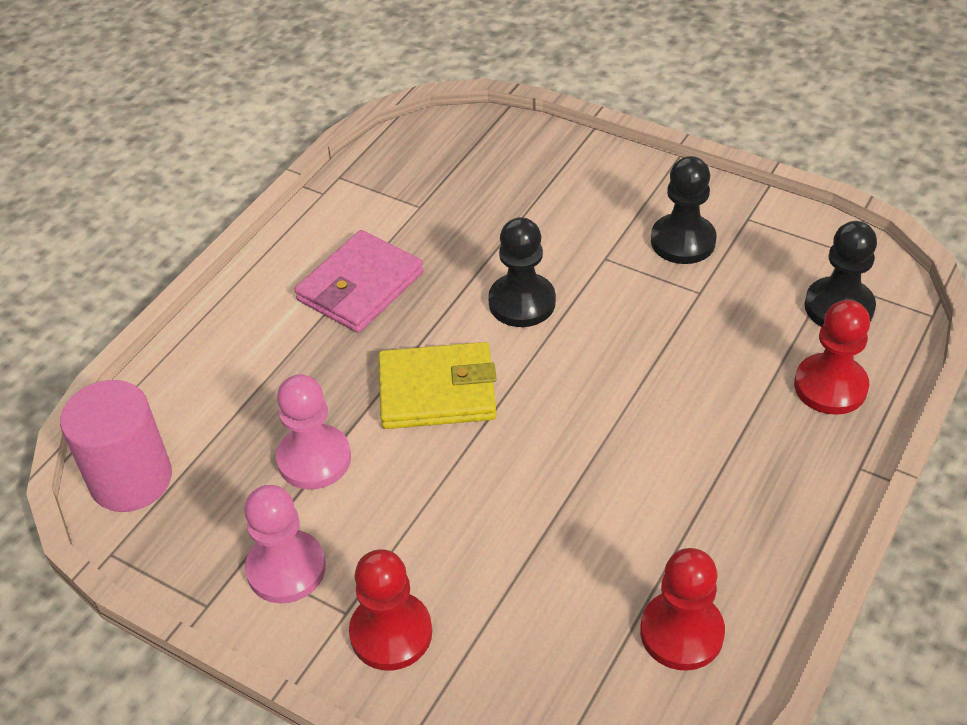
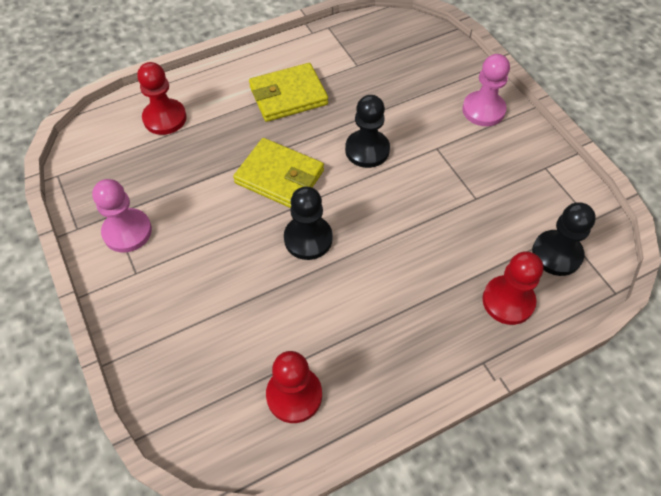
camera: 30 degrees right, 10 degrees up
(131, 479) = (96, 141): pink cylinder -> none
(314, 459) = (188, 180): pink pawn -> pink pawn (483, 110)
(360, 287) = (288, 96): pink wallet -> yellow wallet
(391, 633) = (147, 298): red pawn -> red pawn (165, 118)
(683, 241) = (492, 161): black pawn -> black pawn (308, 239)

